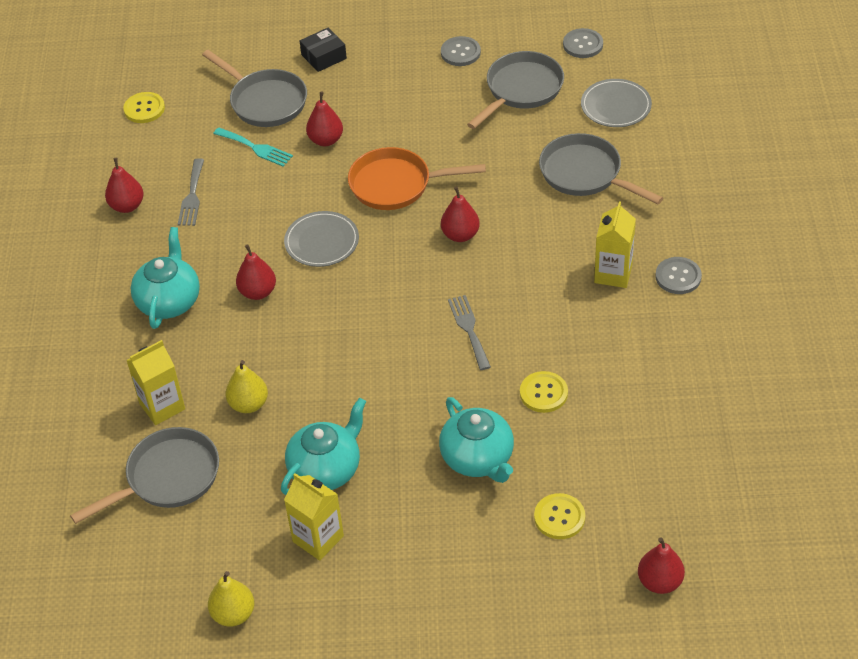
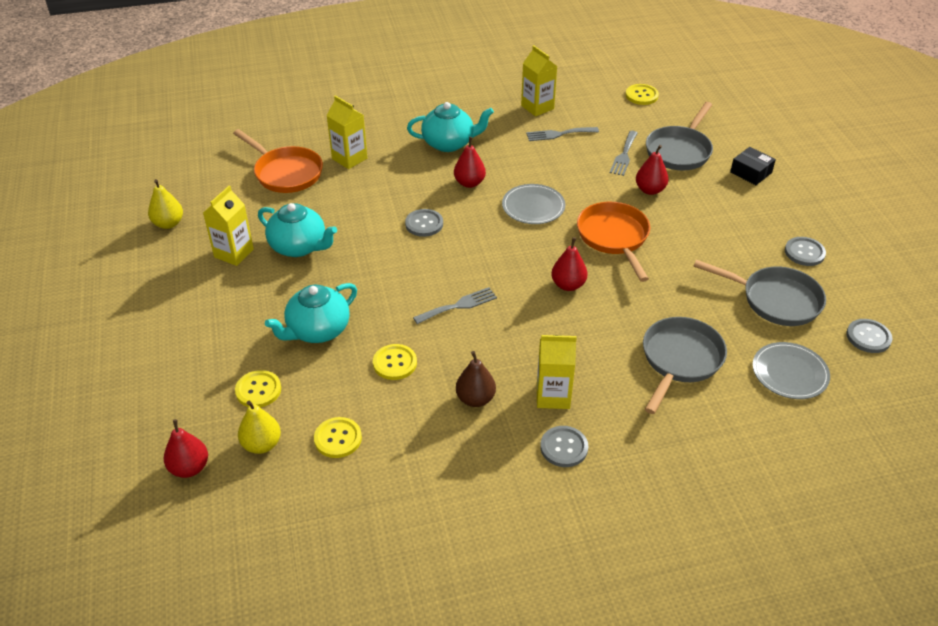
camera: 75 degrees right, 5 degrees down
(127, 206) = (537, 107): red pear -> yellow carton
(168, 477) = (286, 173): grey pan -> orange pan
(249, 404) = (357, 198): yellow pear -> yellow pear (262, 444)
(256, 148) = (624, 155): turquoise fork -> grey fork
(321, 344) = (424, 224): none -> grey button
(606, 333) = (475, 399): none -> brown pear
(640, 450) = (338, 438): none -> yellow button

